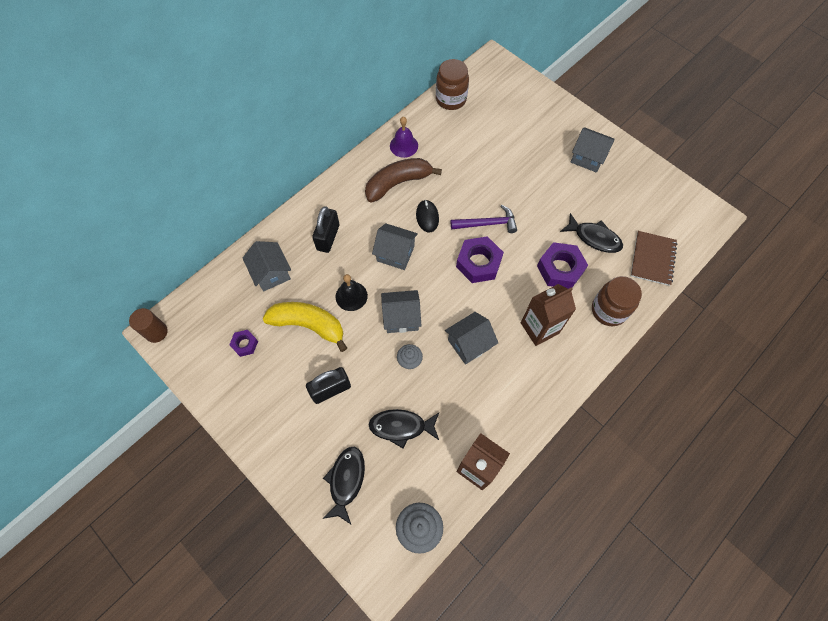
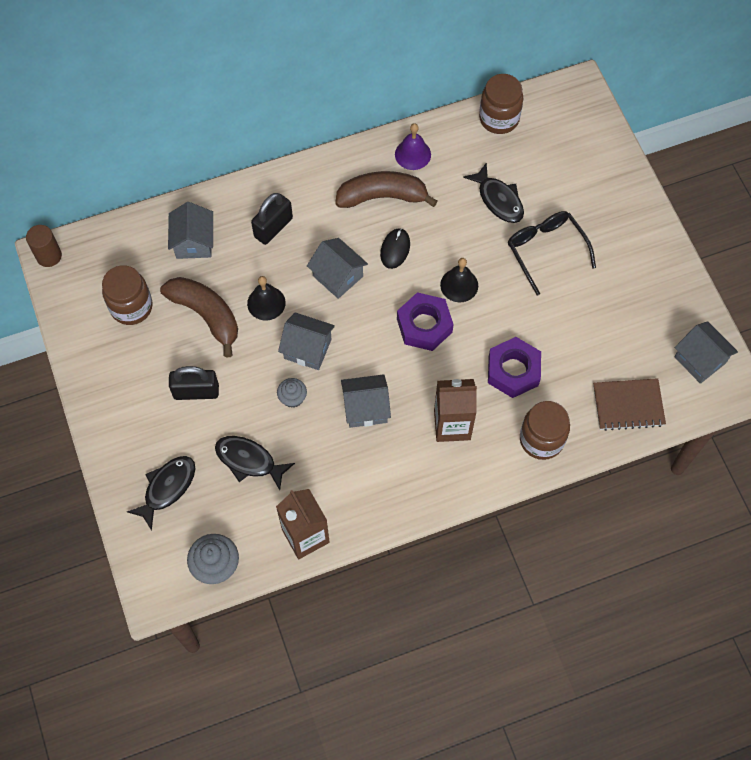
camera: 25 degrees right, 0 degrees up
(245, 344) = (131, 307): purple nut -> brown jar
(309, 325) = (206, 315): yellow banana -> brown banana
(487, 223) = (459, 285): purple hammer -> black bell
(534, 175) = (546, 251): none -> black glasses
(587, 157) = (623, 255): grey house -> grey house (700, 360)
(594, 238) = (574, 353): black fish -> black fish (498, 199)
(652, 259) = (628, 405): brown notebook -> brown notebook turned 45 degrees clockwise

